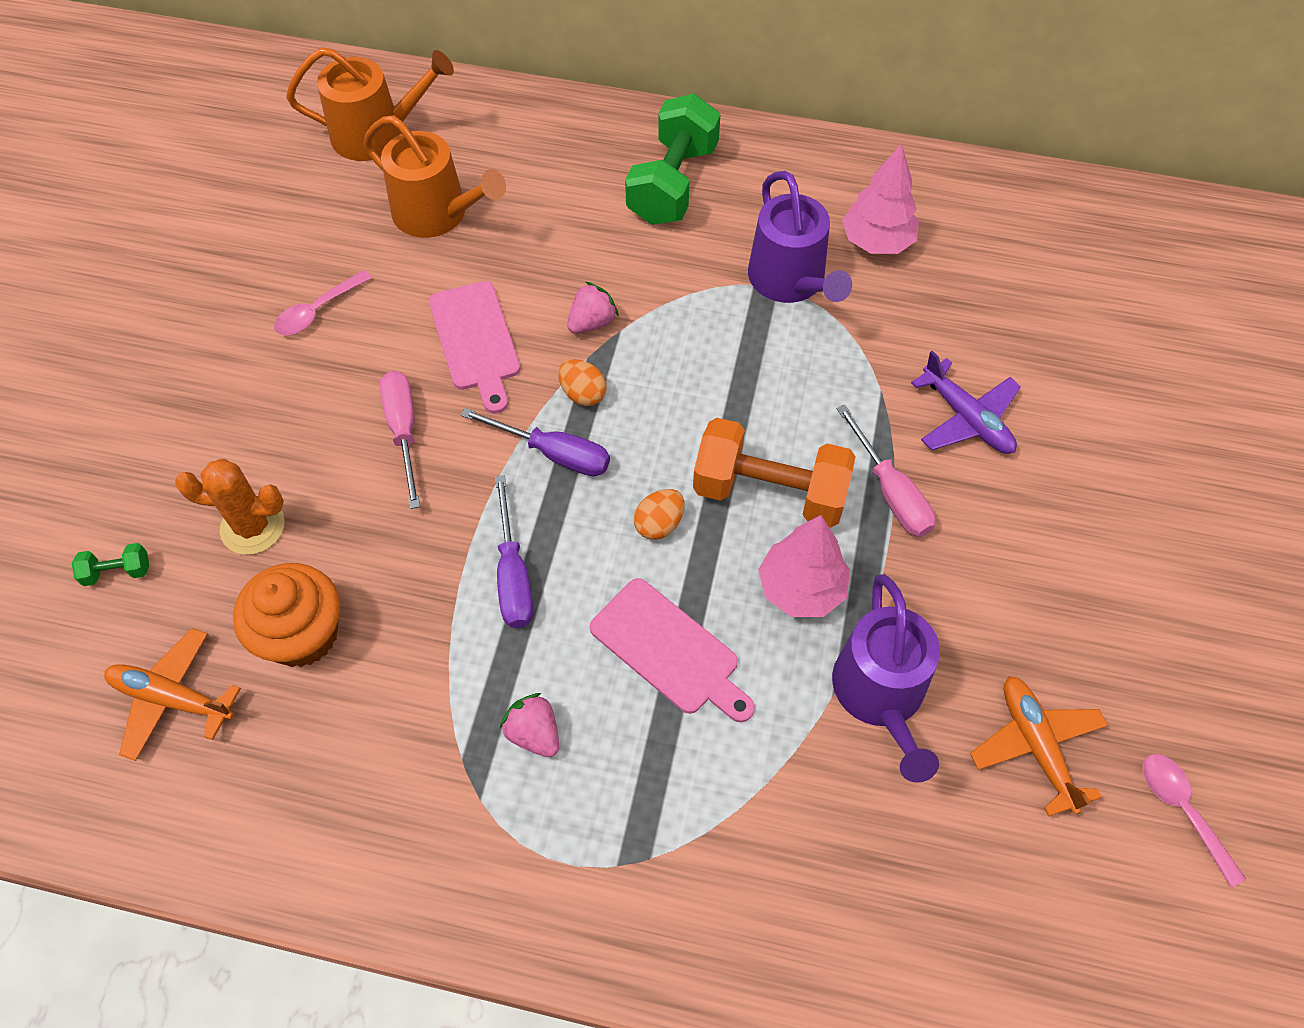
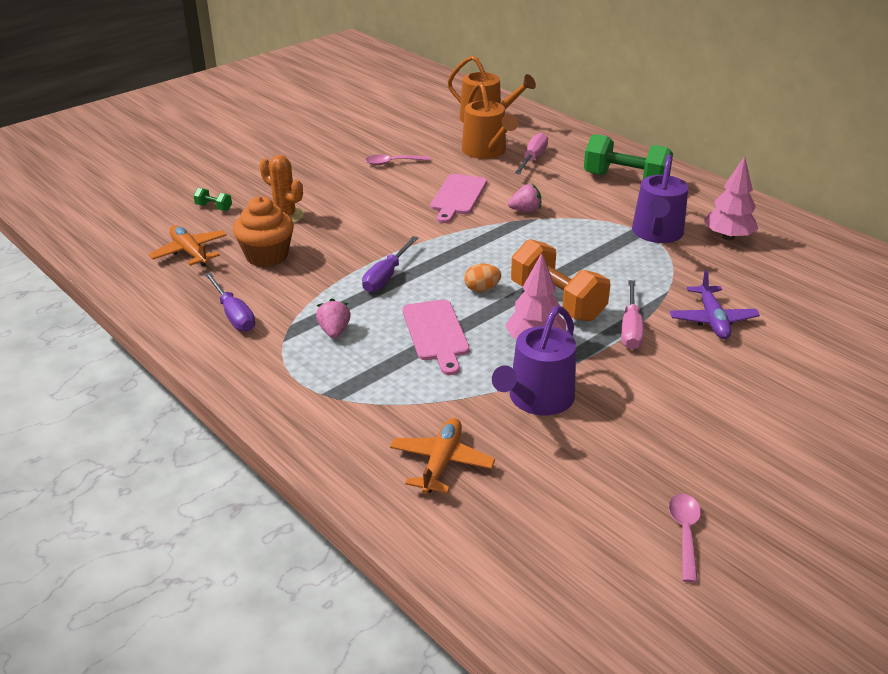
camera: 35 degrees right, 25 degrees down
(404, 431) = (388, 212): pink screwdriver -> pink screwdriver (533, 158)
(554, 453) = (454, 245): purple screwdriver -> purple screwdriver (233, 315)
(583, 394) = (492, 232): orange egg -> none
(672, 184) = (625, 180): green dumbbell -> green dumbbell turned 60 degrees clockwise
(1036, 746) = (613, 461): orange plane -> orange plane (441, 463)

